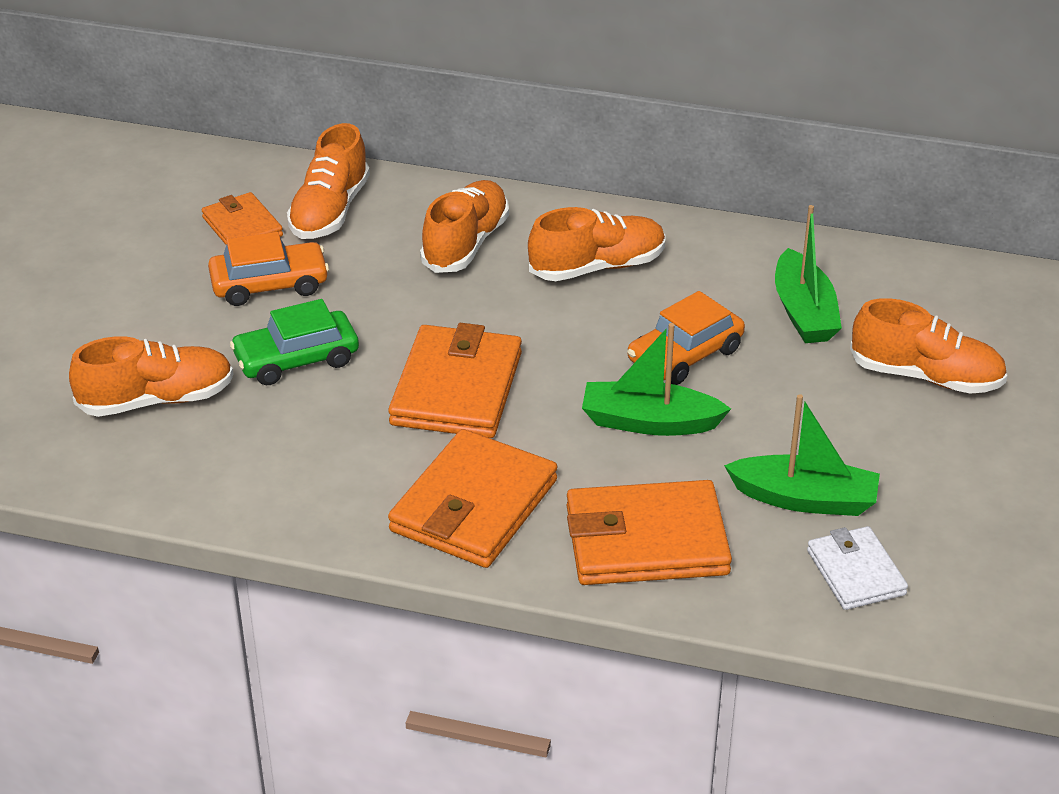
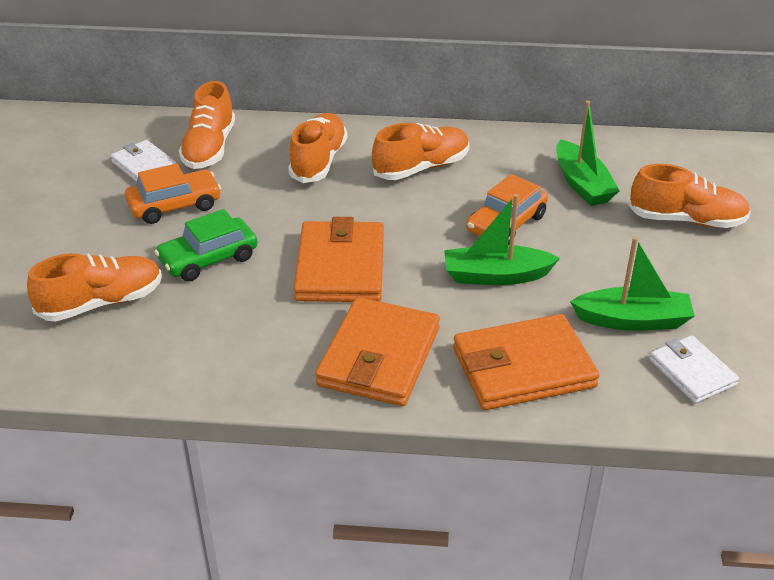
camera: 10 degrees left, 0 degrees up
(242, 227) = (144, 166): orange wallet -> white wallet

